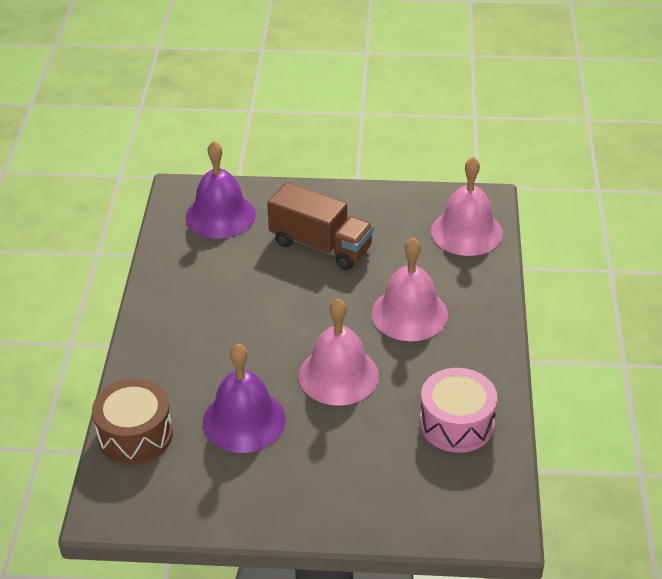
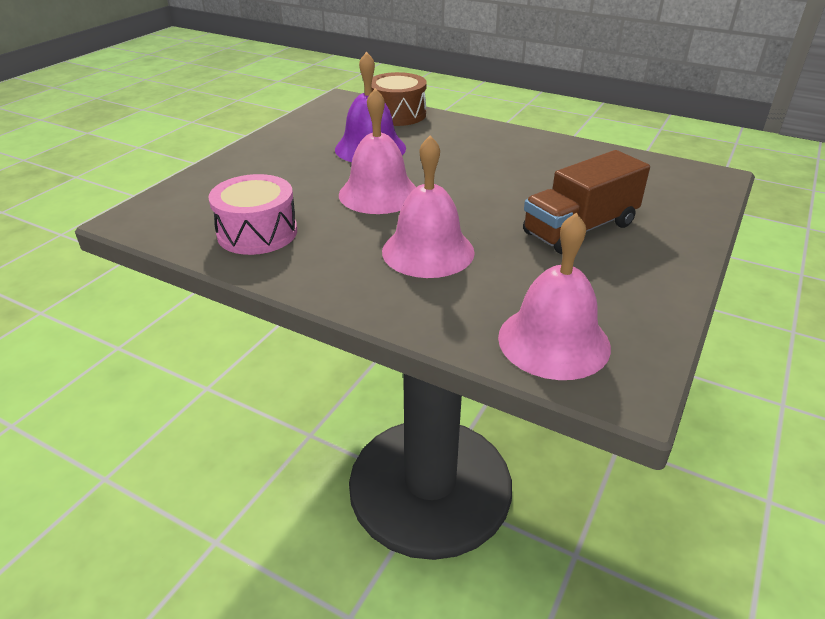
camera: 115 degrees right, 5 degrees down
(220, 215) = (661, 187): purple bell -> none

